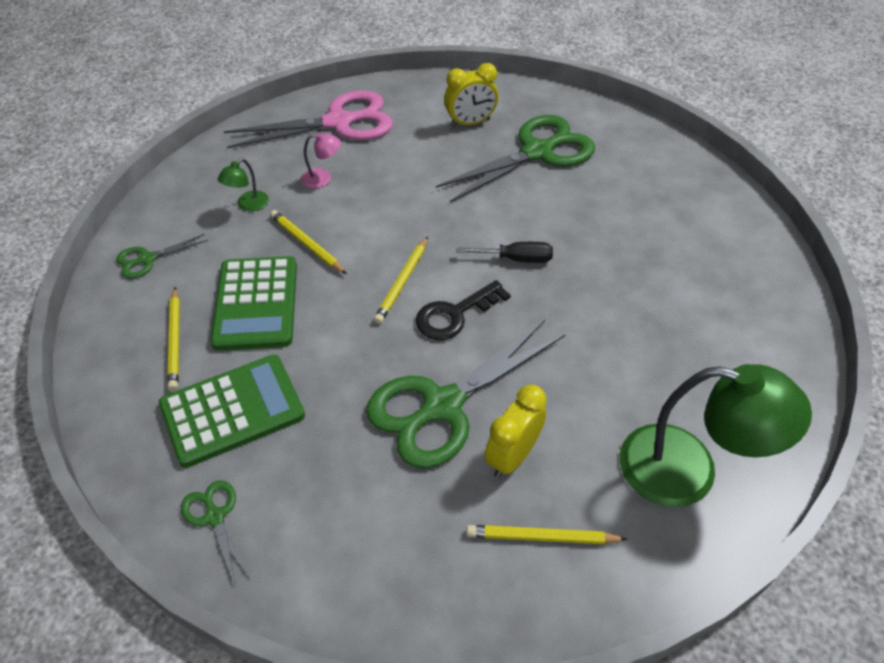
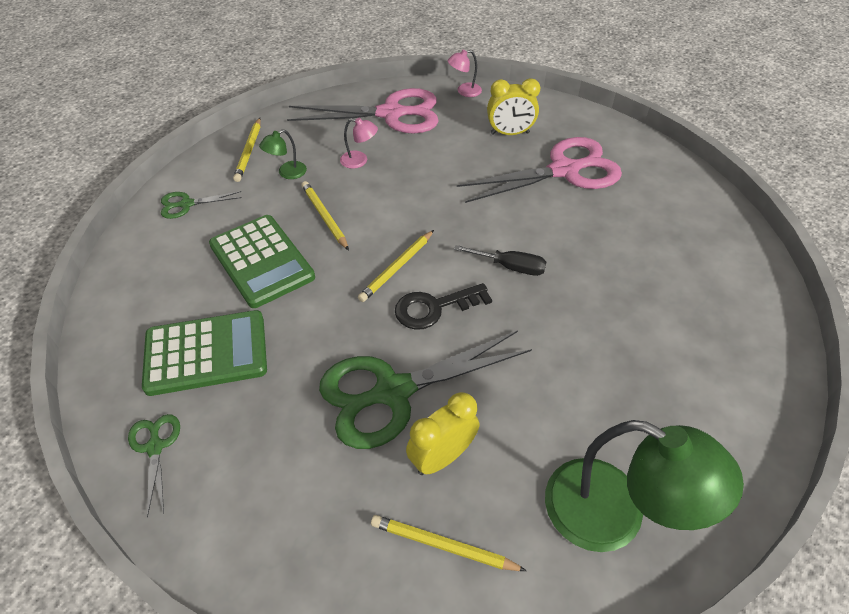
camera: 15 degrees right, 0 degrees up
(175, 341) = (182, 280): yellow pencil -> yellow pencil (249, 151)
(256, 303) = (261, 261): green calculator -> green calculator turned 45 degrees counterclockwise
(408, 86) = (464, 91): none -> pink lamp
(537, 152) = (564, 171): green scissors -> pink scissors

